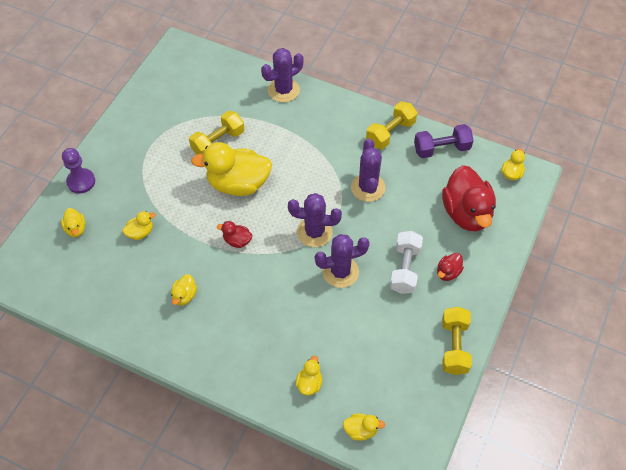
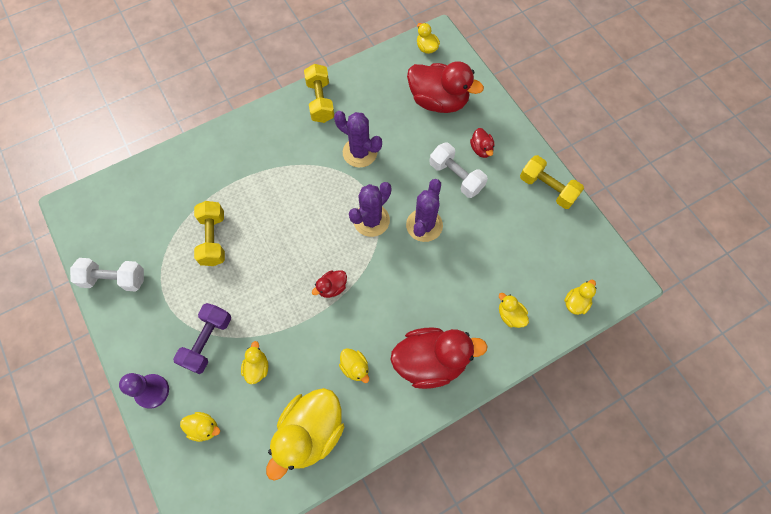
camera: 55 degrees left, 10 degrees up
(144, 106) = (114, 279): none -> white dumbbell
(226, 346) = (430, 361): none -> red duck
(238, 184) = (273, 250): yellow duck -> yellow duck (310, 432)
(283, 90) = (204, 151): purple cactus -> none
(441, 149) = (366, 77): purple dumbbell -> purple dumbbell (207, 341)

